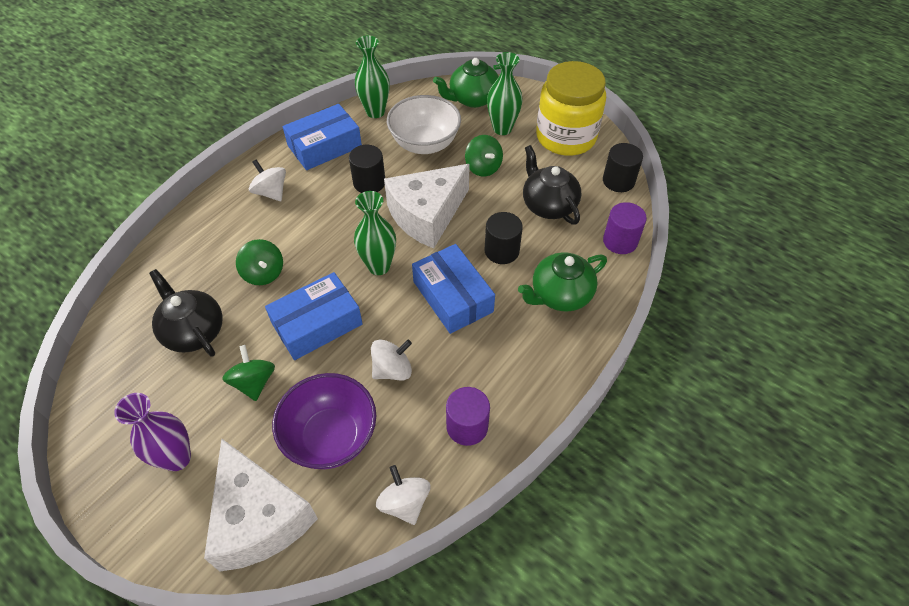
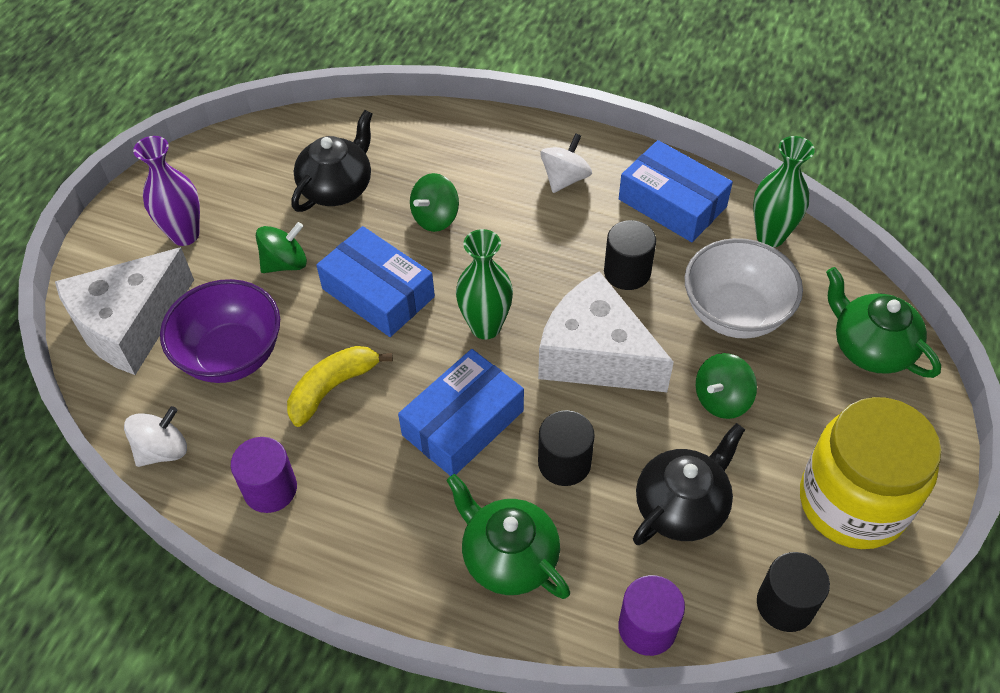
camera: 75 degrees right, 0 degrees up
(392, 370) = (332, 388): white spinning top -> yellow banana
(502, 128) = (822, 405): green vase -> none

